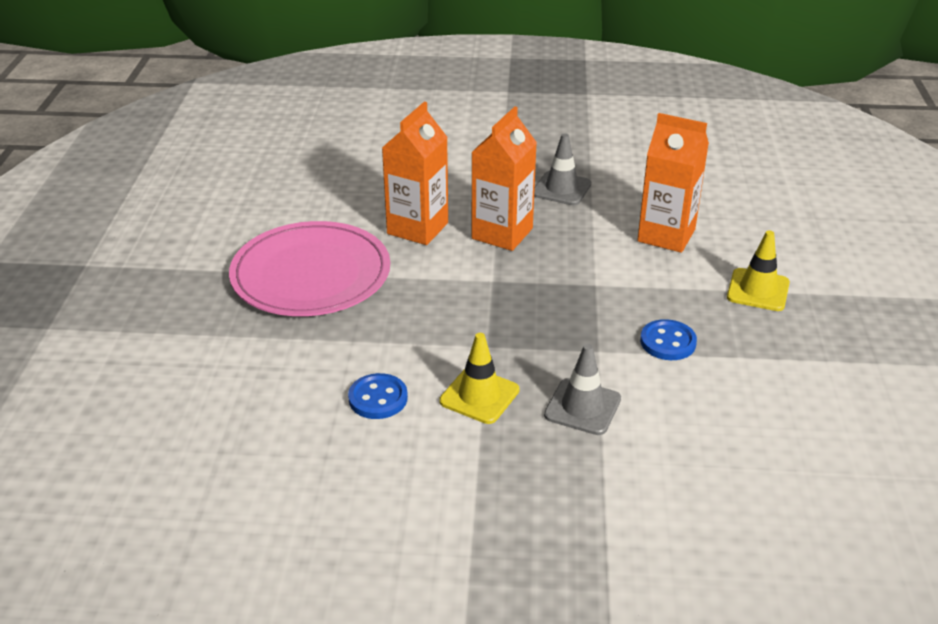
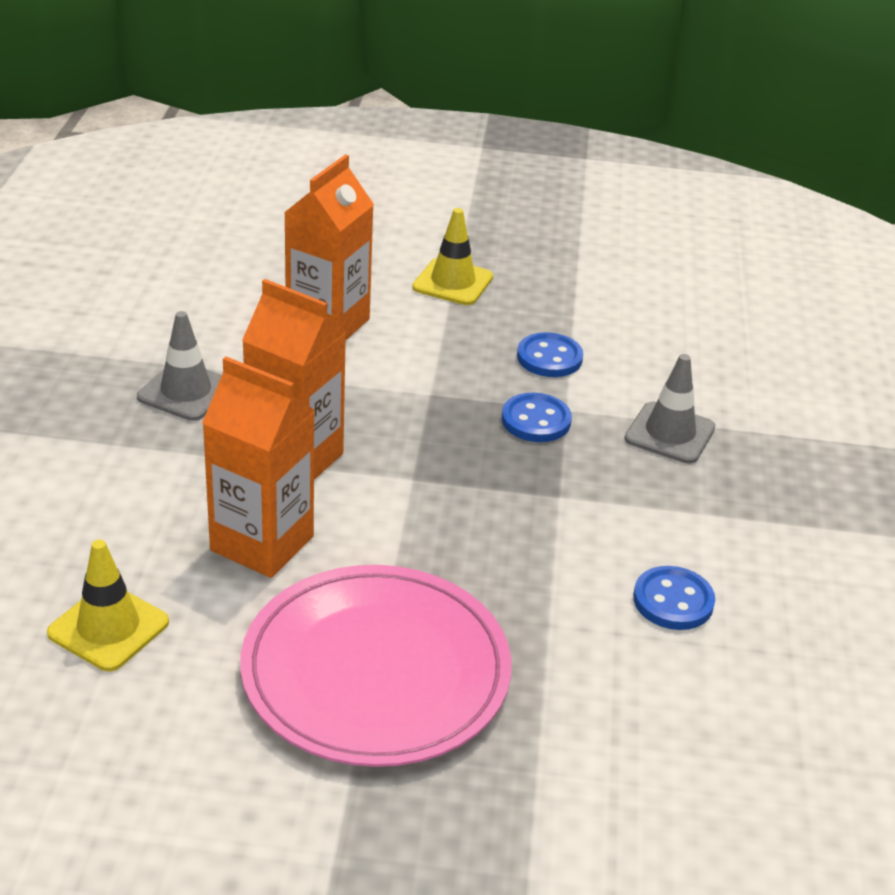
camera: 90 degrees left, 0 degrees up
(479, 396) = (658, 510): yellow traffic cone -> yellow traffic cone (108, 628)
(577, 335) = (536, 420): none -> blue button

